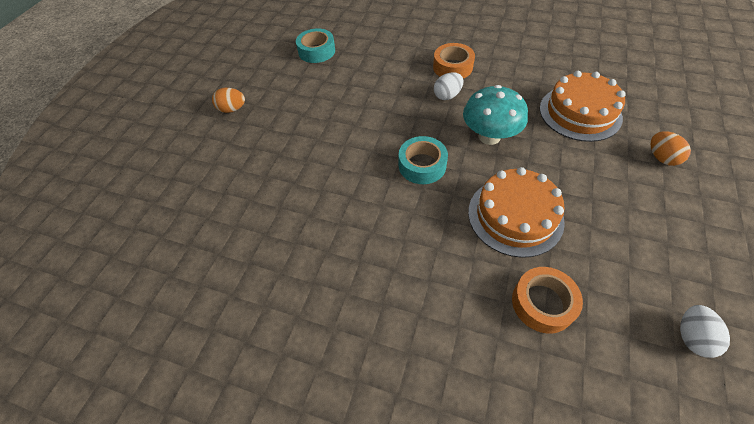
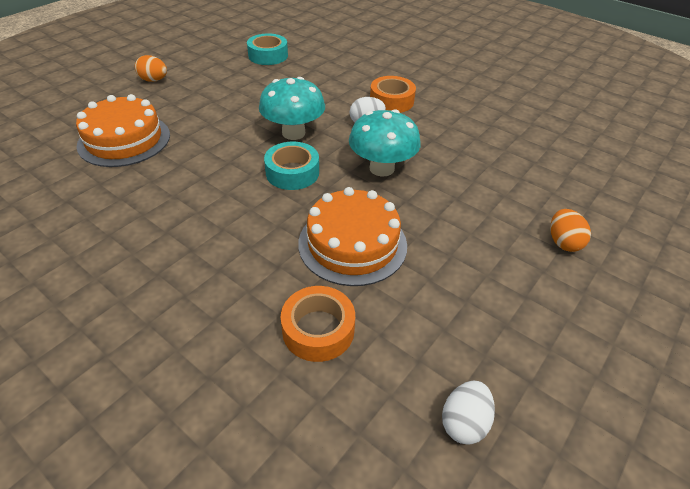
camera: 15 degrees right, 10 degrees down
(395, 125) = (293, 133): none -> turquoise mushroom
(580, 113) = (499, 175): orange cake -> orange cake (124, 140)

